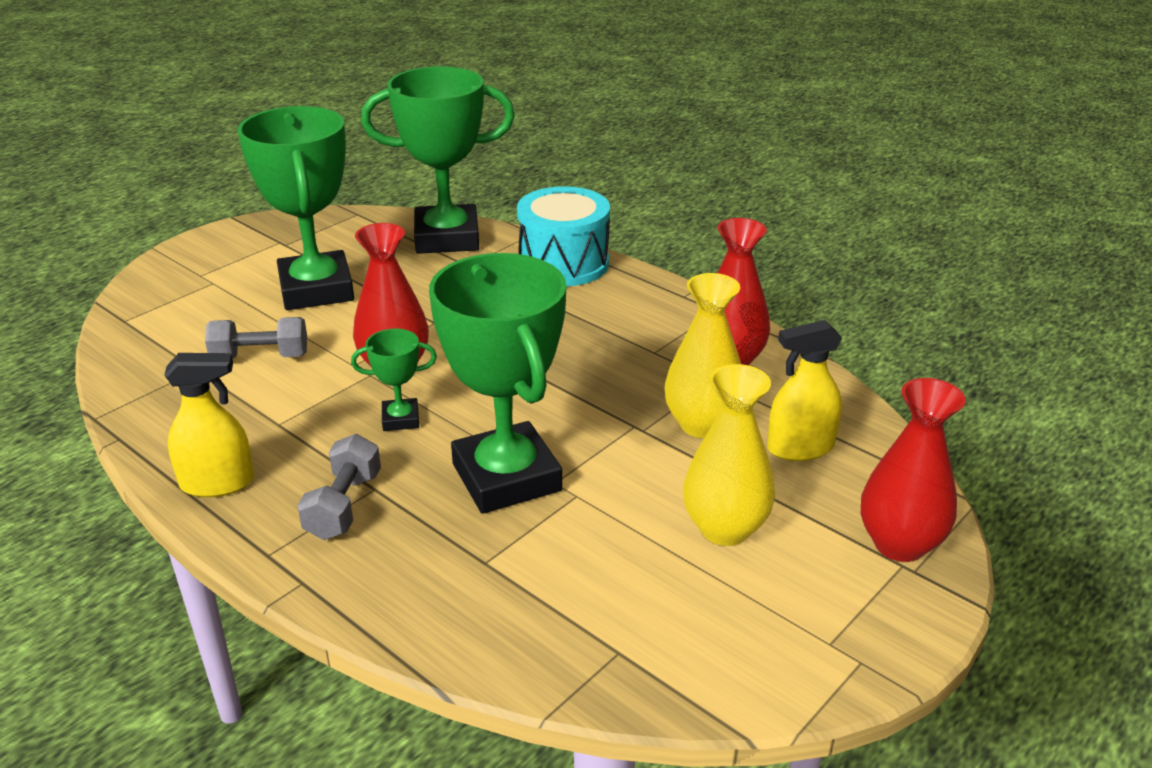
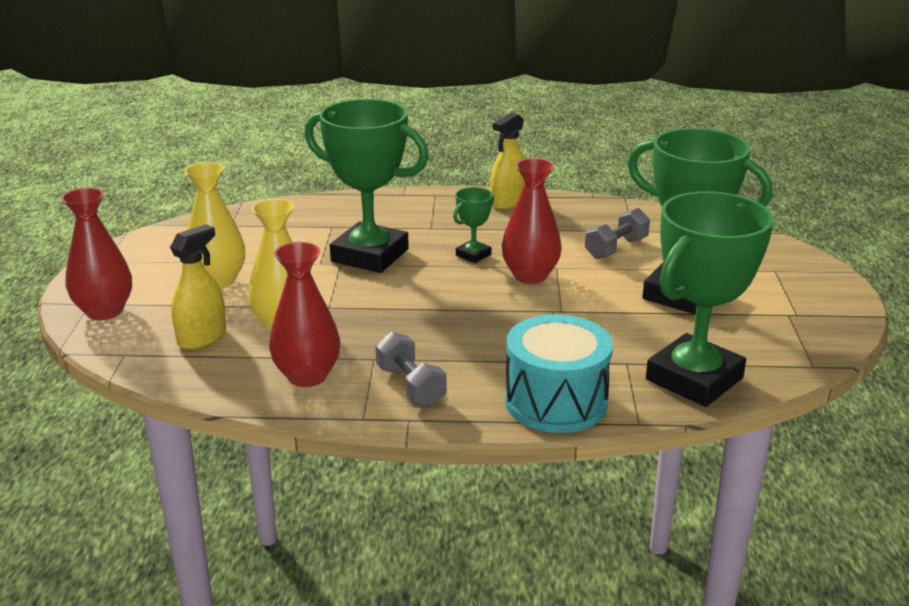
camera: 140 degrees right, 5 degrees down
(344, 506) = (433, 217): grey dumbbell -> grey dumbbell (410, 386)

